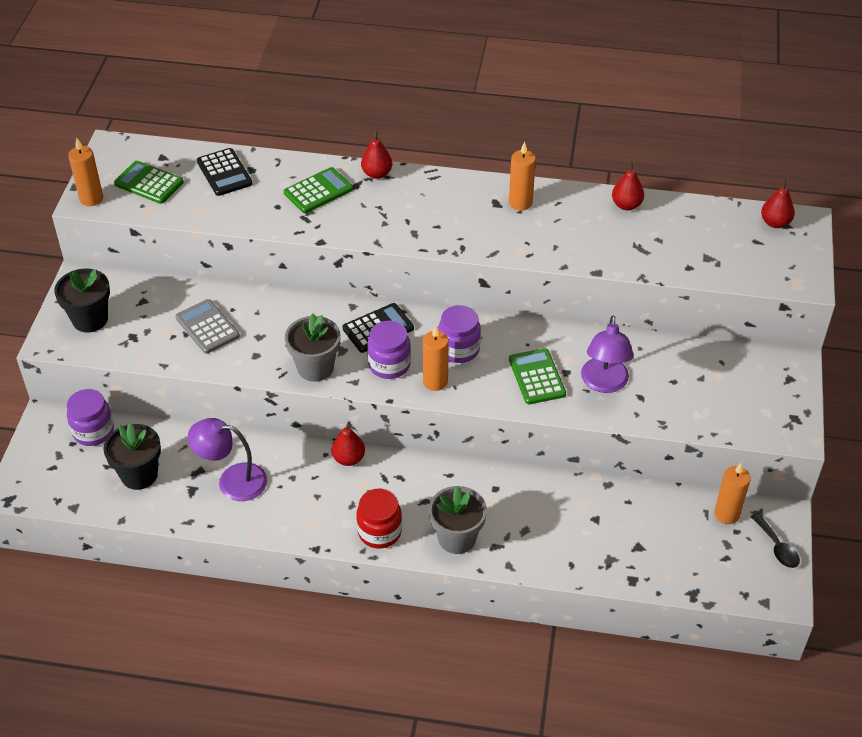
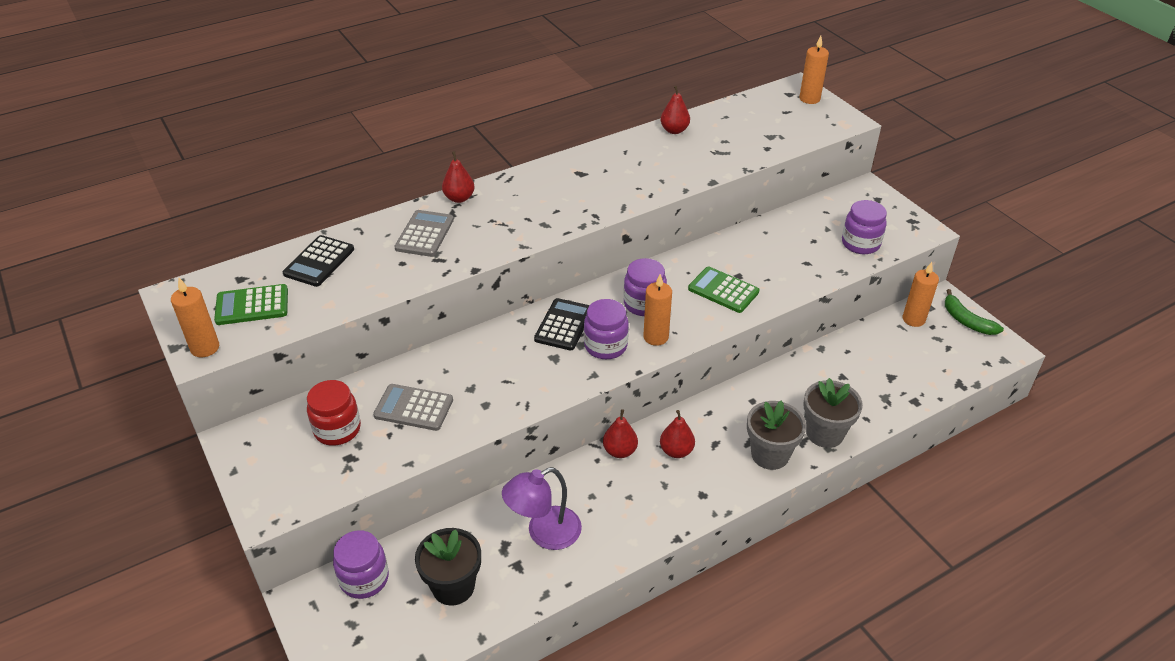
camera: 40 degrees left, 5 degrees down
(90, 319) = (287, 468): black flower pot -> none
(224, 173) = (319, 262): black calculator -> black calculator turned 90 degrees clockwise
(315, 368) = (549, 384): grey flower pot -> grey flower pot (825, 433)
(318, 191) = (424, 234): green calculator -> grey calculator
(379, 532) = (710, 490): red jar -> red jar (337, 429)
(520, 203) = (598, 164): orange candle -> orange candle (809, 99)
(604, 383) = (773, 268): purple lamp -> none
(714, 409) = (860, 244): none -> purple jar
(775, 223) = (781, 95): red pear -> red pear (676, 451)
(777, 547) = (966, 321): black spoon -> green banana

